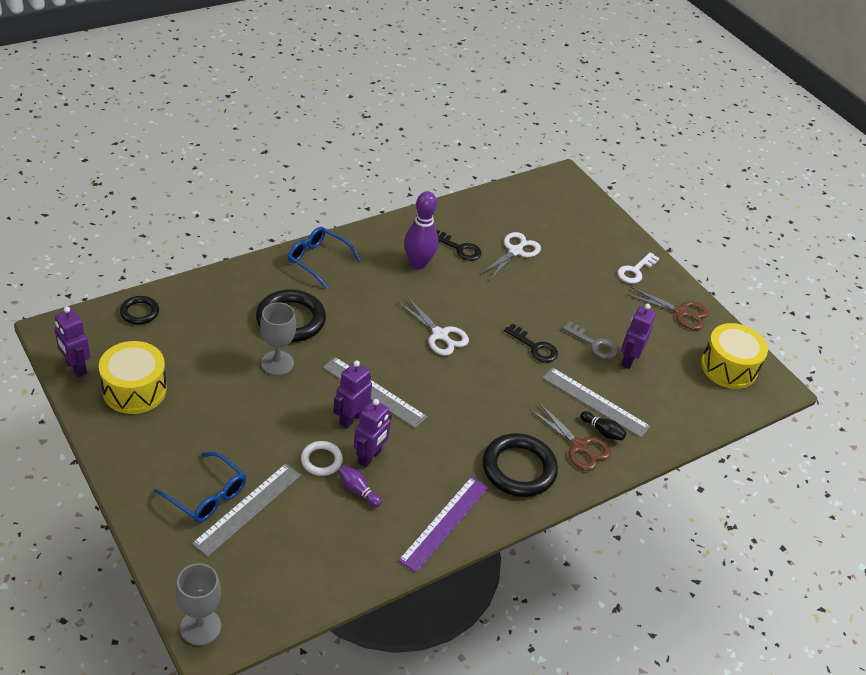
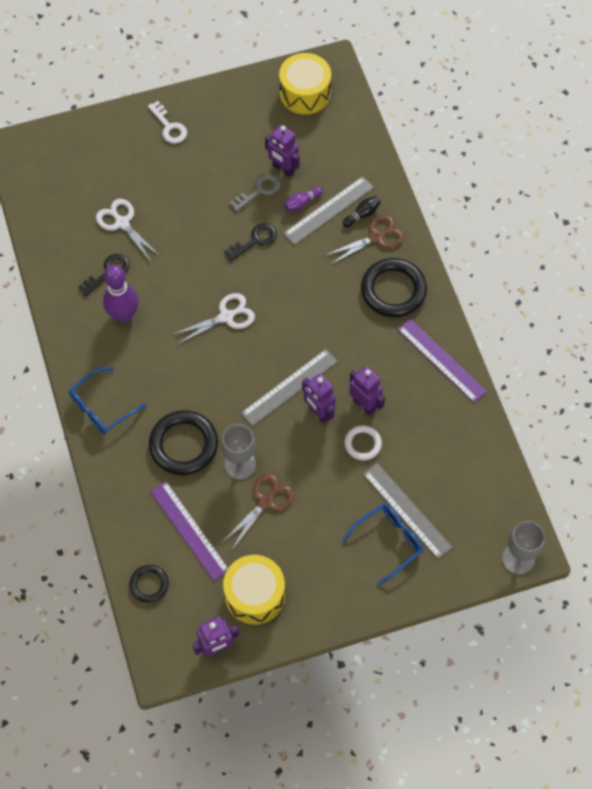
camera: 70 degrees left, 20 degrees up
(199, 334) = (189, 530): none -> purple ruler
(358, 490) = (399, 420): purple bowling pin -> purple bowling pin (302, 203)
(681, 312) = (231, 107): brown scissors -> brown scissors (265, 502)

